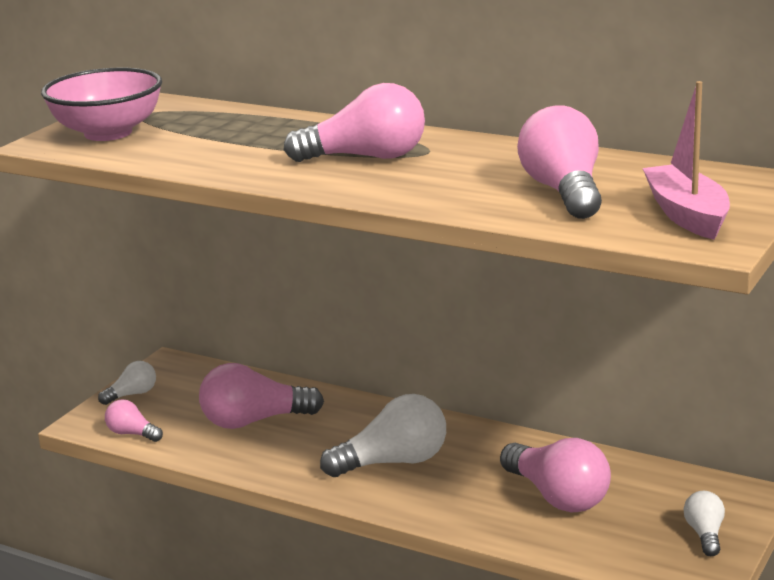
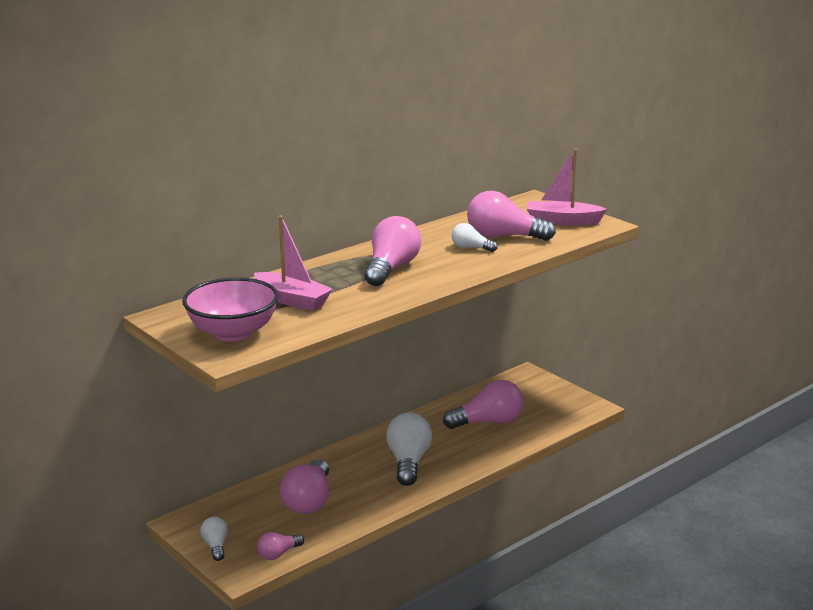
camera: 70 degrees left, 0 degrees up
(220, 136) = (292, 300): none -> pink boat
(705, 534) = (553, 394): white light bulb -> white light bulb (471, 248)

